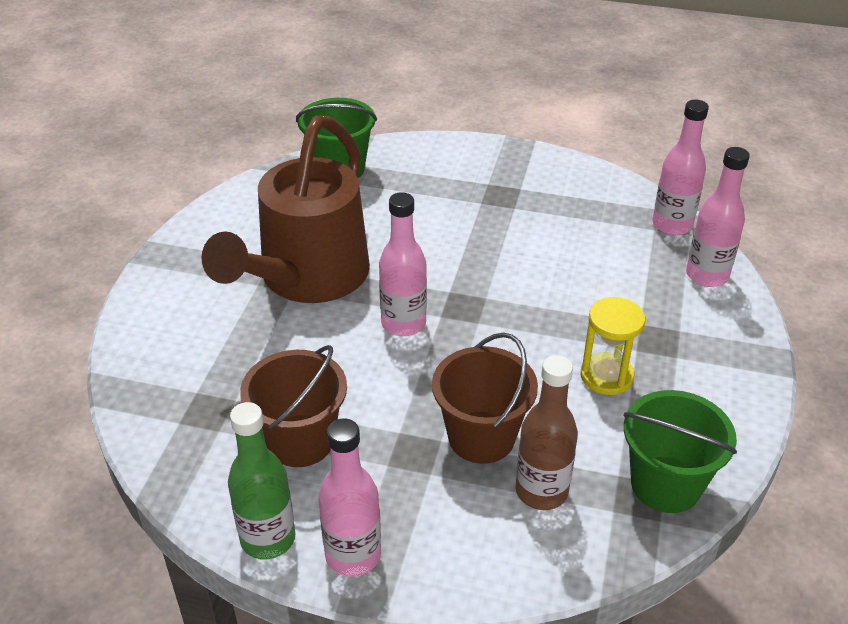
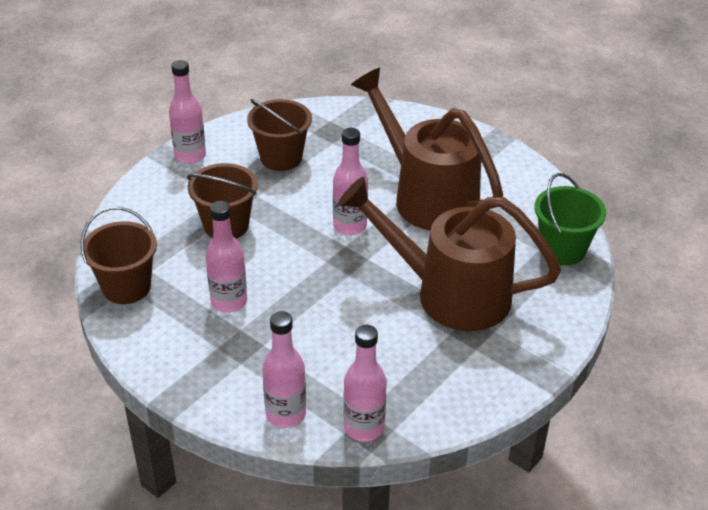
camera: 115 degrees right, 0 degrees up
(268, 538) = (224, 132): green bottle -> none
(459, 221) = (449, 293): none -> brown watering can
(541, 491) = (168, 234): brown bottle -> none
(606, 376) = (229, 302): yellow hourglass -> pink bottle
(665, 484) = (126, 287): green bucket -> brown bucket

